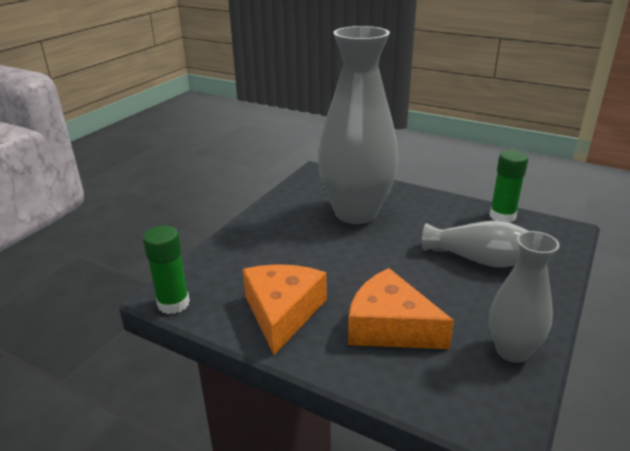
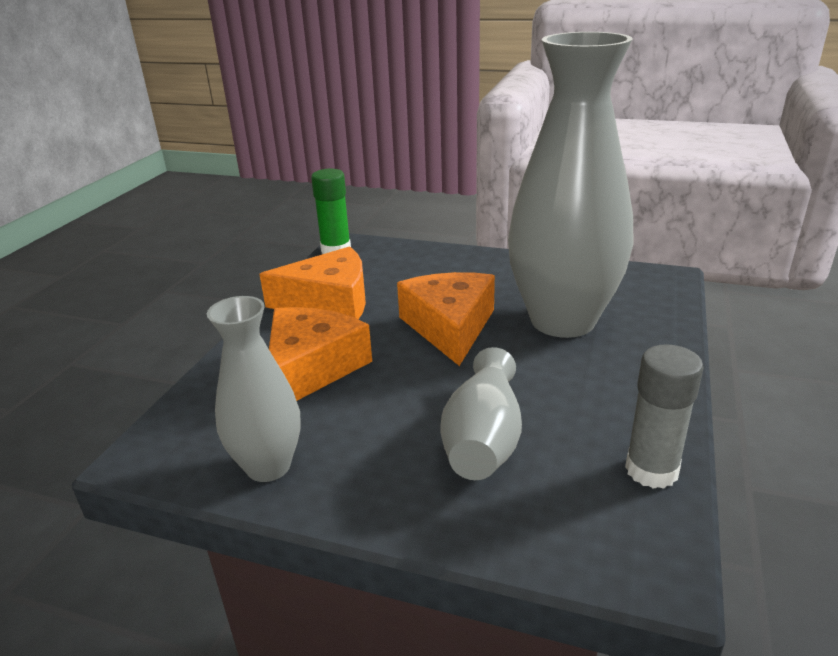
camera: 80 degrees right, 0 degrees up
(349, 255) = (450, 327): none -> orange cheese
(502, 216) = (651, 470): green glue stick -> grey glue stick

